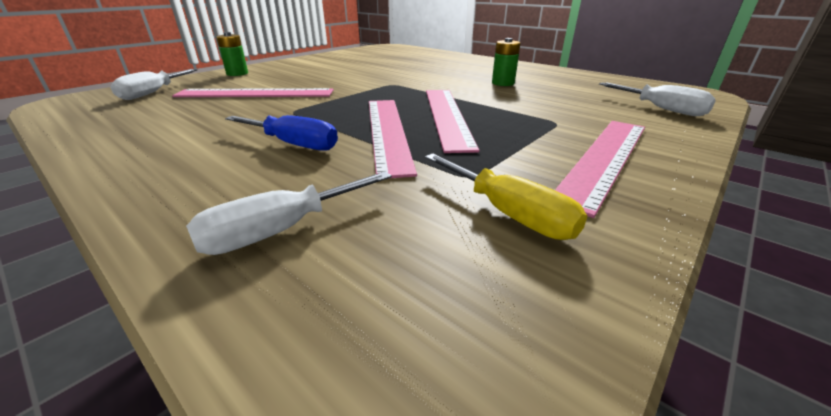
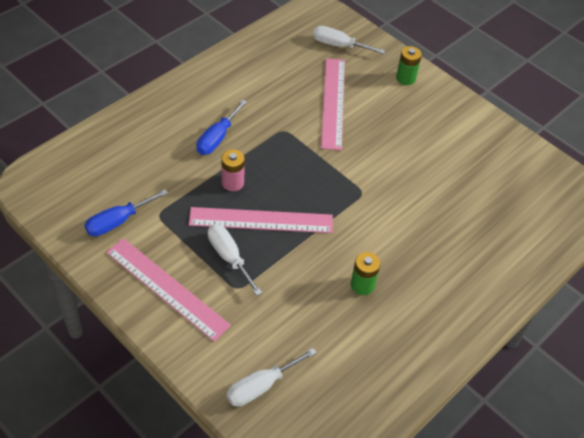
camera: 90 degrees right, 20 degrees up
(281, 230) = (125, 144): white screwdriver -> white screwdriver (229, 257)
(387, 131) = (232, 183): pink ruler -> pink battery
(508, 214) = (118, 221): yellow screwdriver -> blue screwdriver

